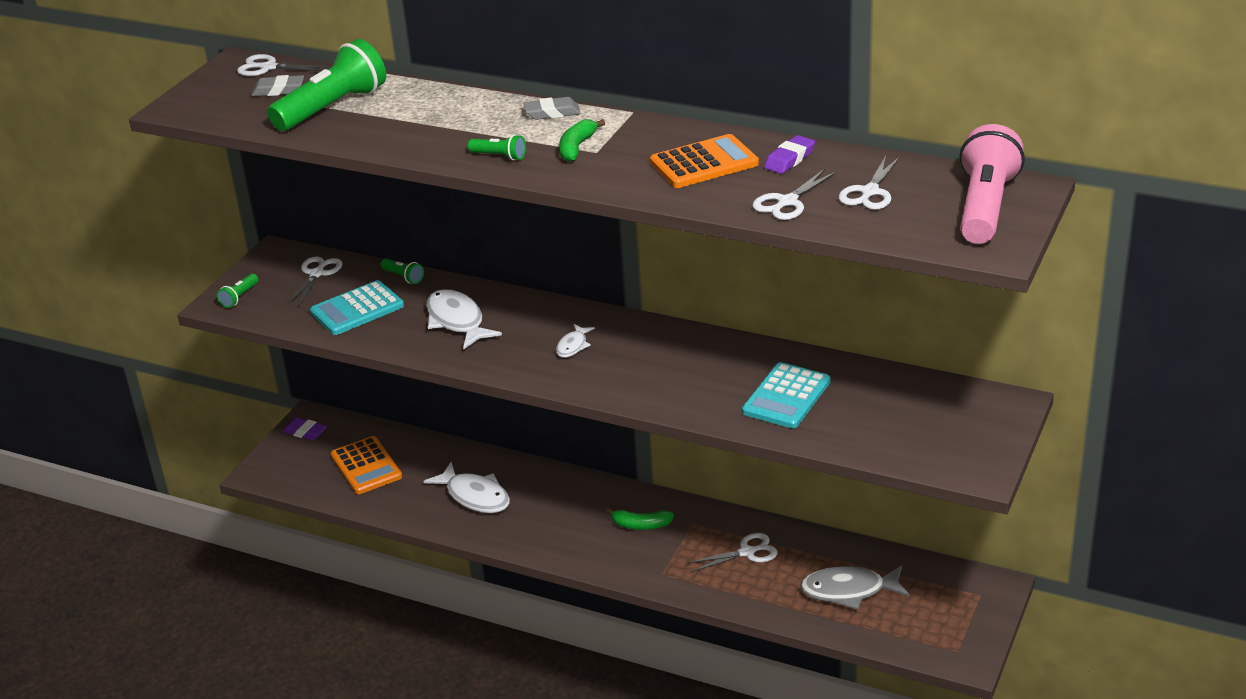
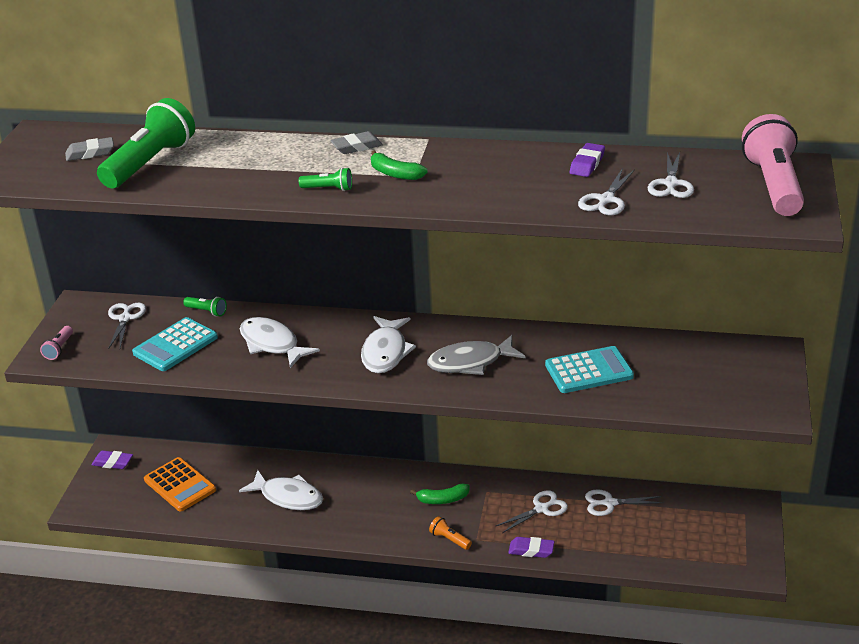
camera: 15 degrees left, 0 degrees up
(239, 297) = (59, 349): green flashlight -> pink flashlight
(268, 67) = (71, 134): white scissors -> white scissors (610, 503)
(573, 346) = (385, 352): white fish -> white fish, size x1.87
(577, 147) = (395, 174): green banana -> green banana turned 60 degrees counterclockwise
(632, 569) = (449, 539): none -> orange flashlight
(704, 163) = (515, 175): orange calculator -> none
(717, 595) = (531, 550): none -> purple eraser
(786, 397) = (589, 371): turquoise calculator -> turquoise calculator turned 120 degrees counterclockwise
(849, 591) = (638, 528): grey fish -> grey fish (470, 362)

